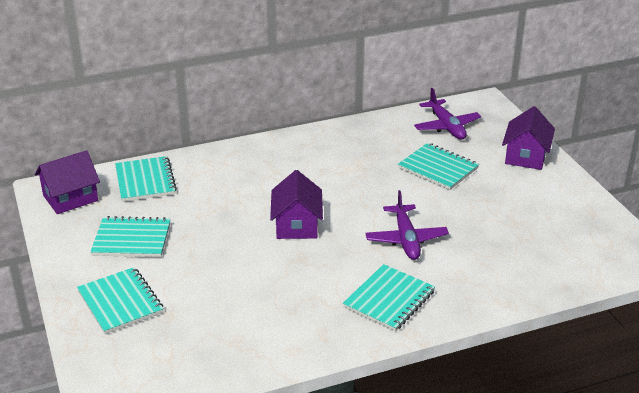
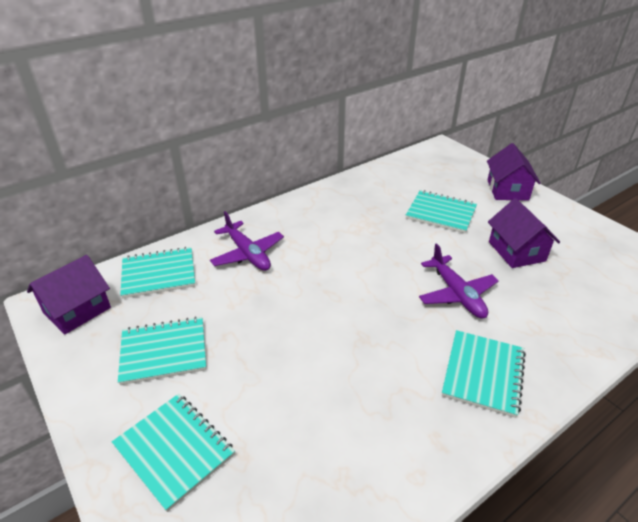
camera: 15 degrees left, 5 degrees up
(145, 181) = (159, 274): turquoise notebook -> turquoise notebook turned 75 degrees counterclockwise
(297, 225) = (340, 298): purple house -> purple house (516, 251)
(446, 126) = (424, 173): purple plane -> purple plane (247, 254)

